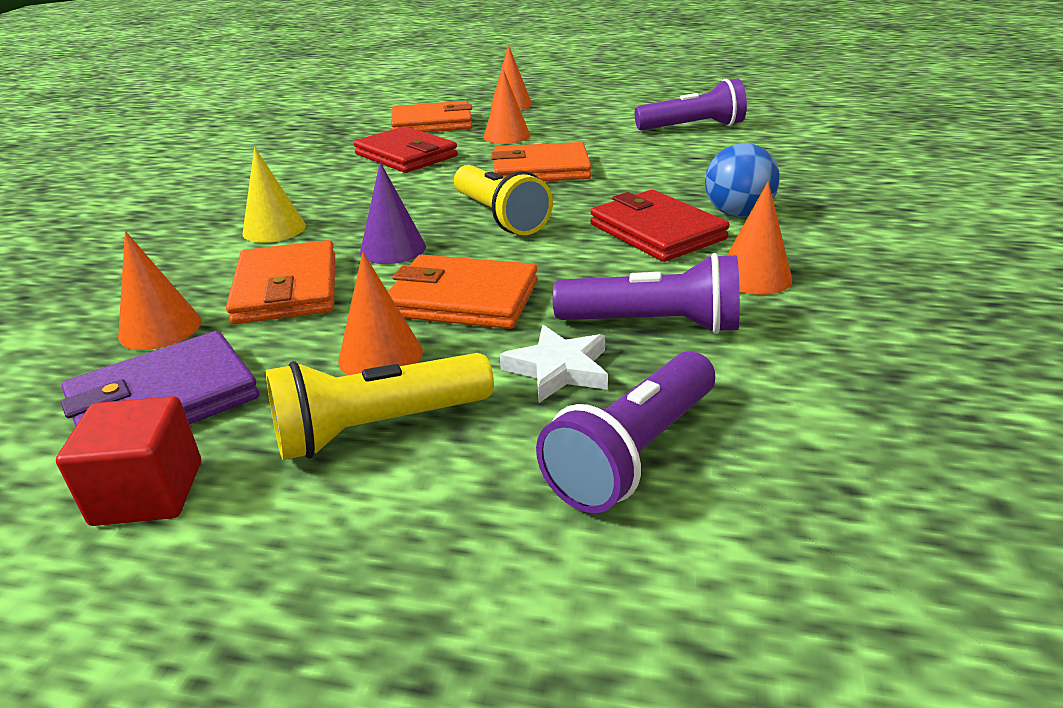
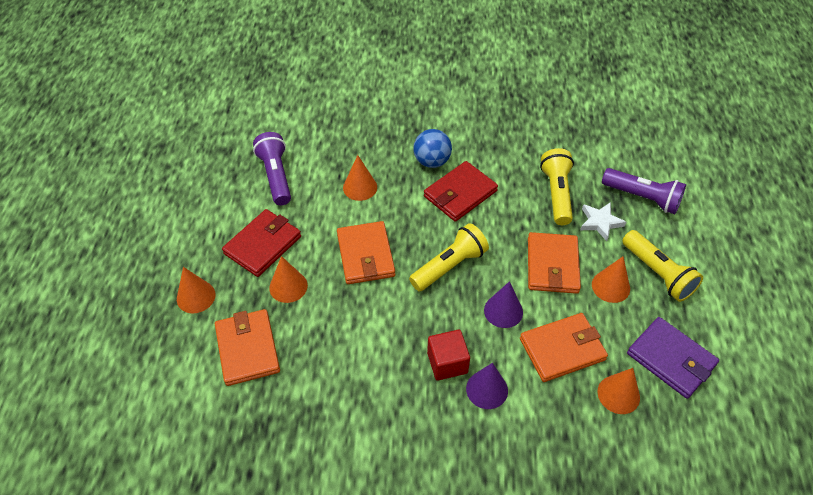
camera: 100 degrees left, 20 degrees up
(148, 493) = (720, 335): red cube -> red cube (447, 363)
(274, 229) = (487, 389): yellow cone -> purple cone
(406, 155) = (335, 348): red wallet -> red wallet (263, 245)
(654, 324) = (556, 194): purple flashlight -> yellow flashlight
(754, 277) = (504, 160): orange cone -> orange cone (360, 187)

